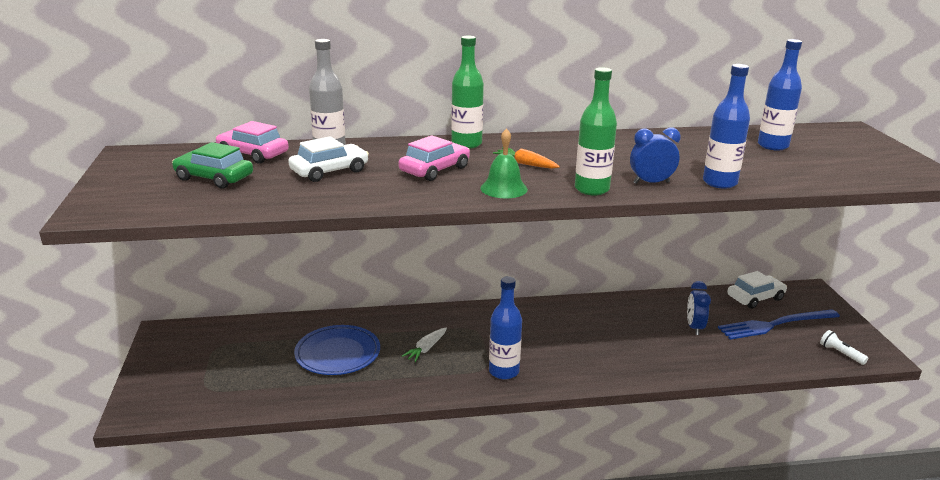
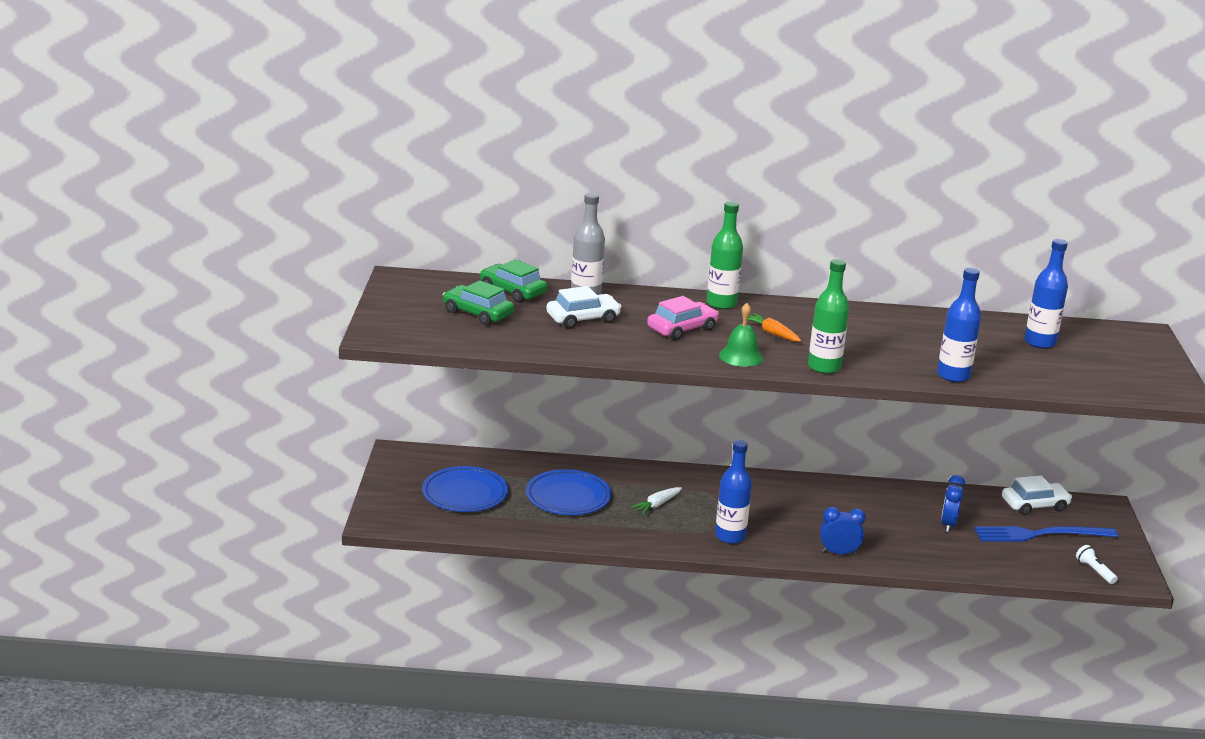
camera: 10 degrees right, 0 degrees up
(232, 366) = (465, 494): none -> blue plate
(253, 154) = (512, 291): pink car -> green car
(651, 183) = (885, 367): blue clock -> blue clock (838, 553)

